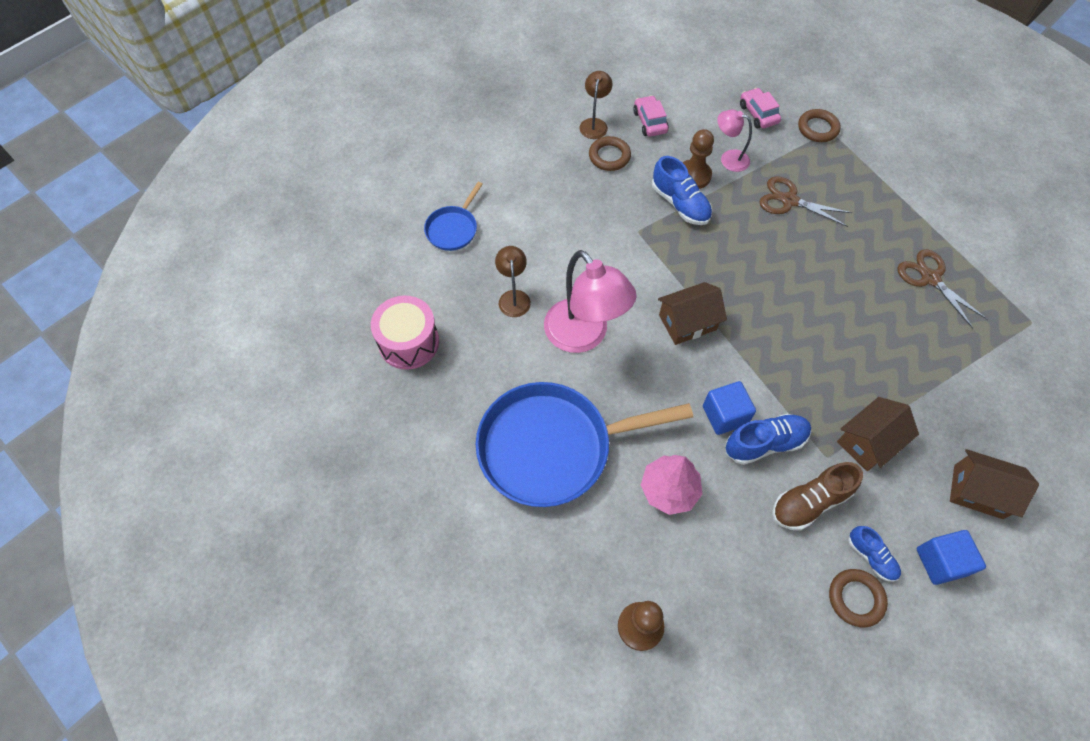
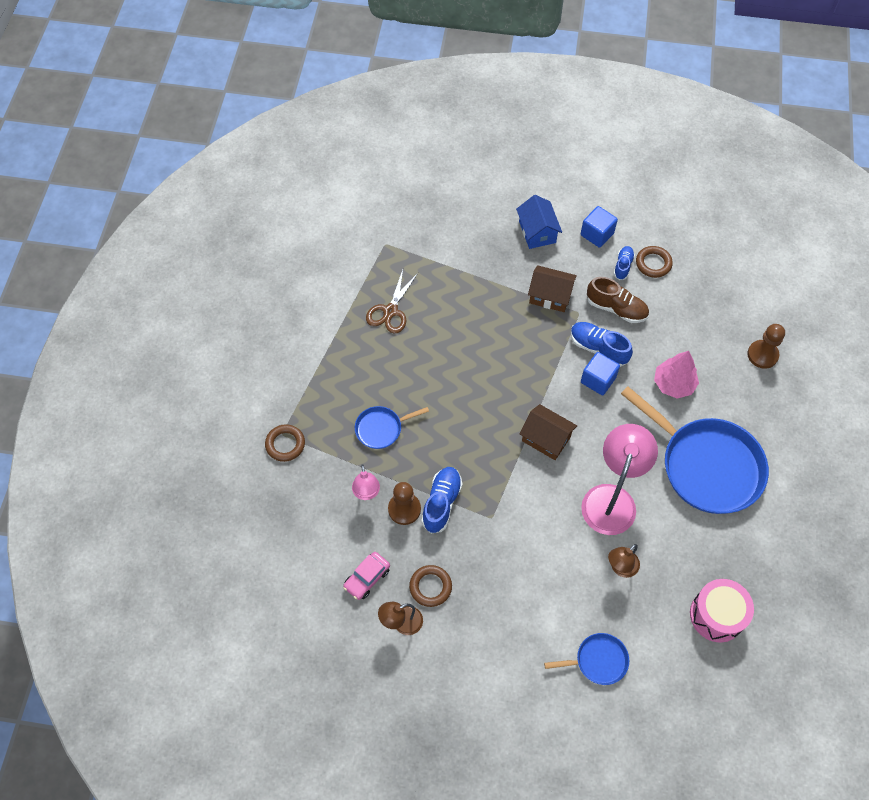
camera: 125 degrees left, 0 degrees up
(758, 114) = (298, 497): pink car -> none
(789, 201) = (381, 429): brown scissors -> blue pan
(978, 491) = (537, 232): brown house -> blue house

